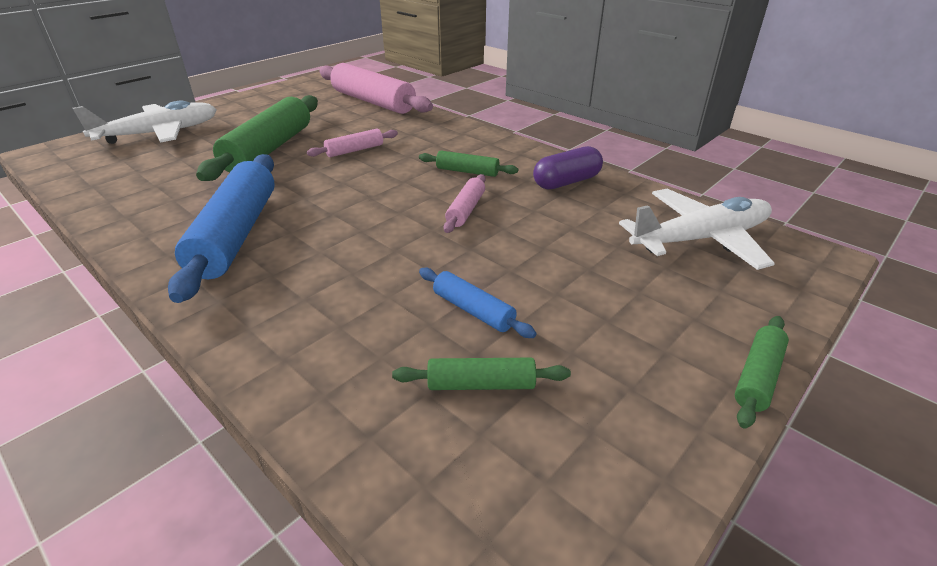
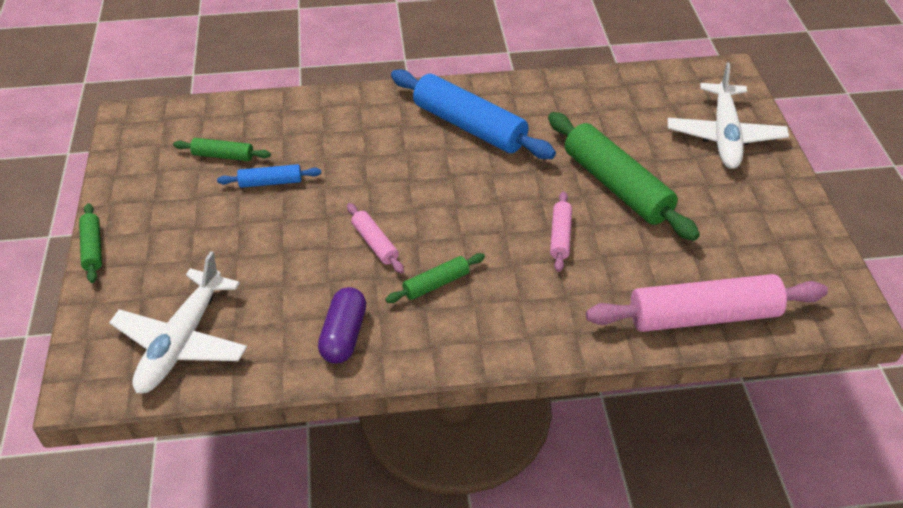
camera: 130 degrees right, 10 degrees up
(481, 384) = (223, 156): green rolling pin -> green rolling pin turned 60 degrees clockwise

